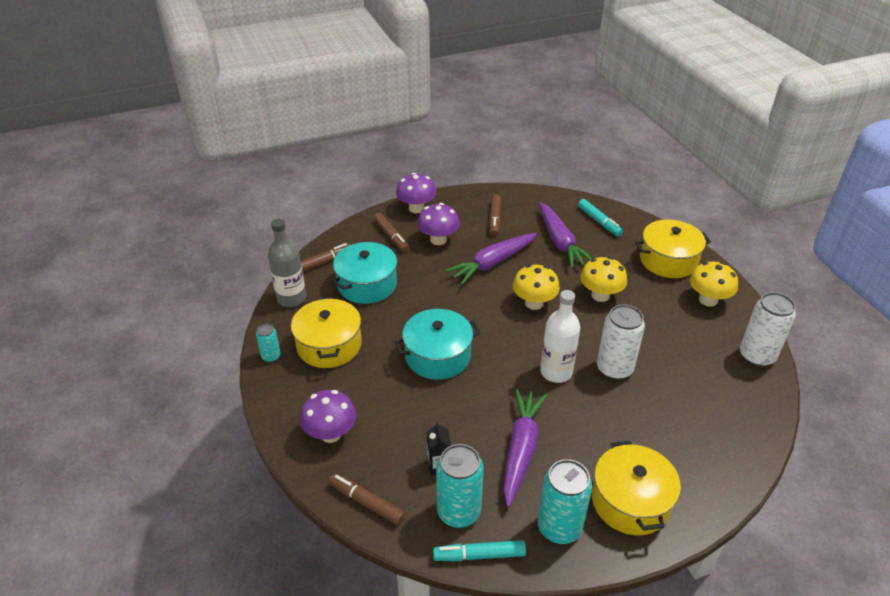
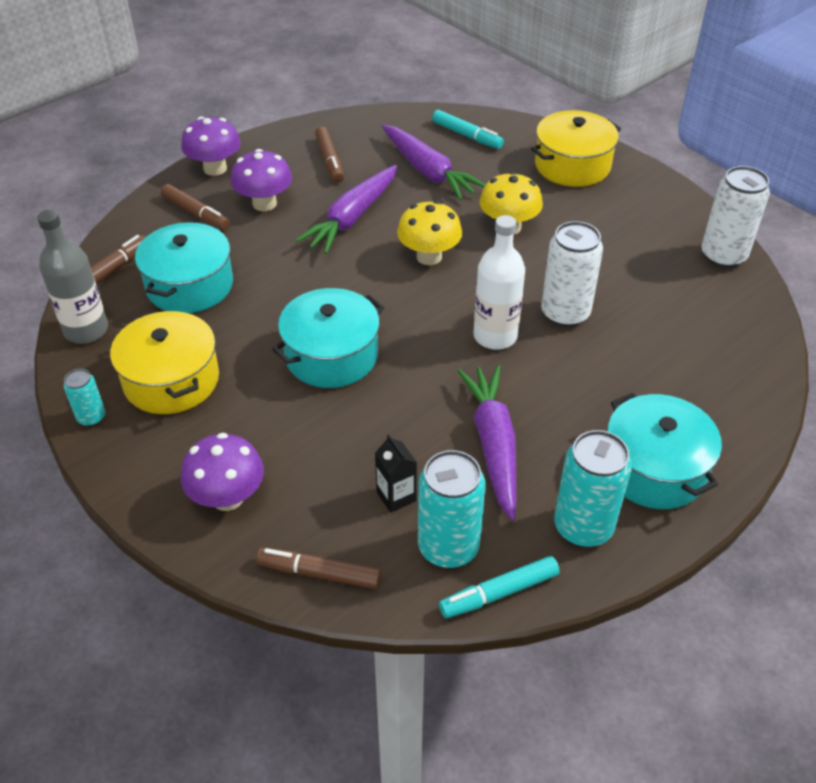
camera: 20 degrees left, 5 degrees up
(630, 501) = (654, 469): yellow pot -> turquoise pot
(708, 300) = (640, 203): yellow mushroom -> none

